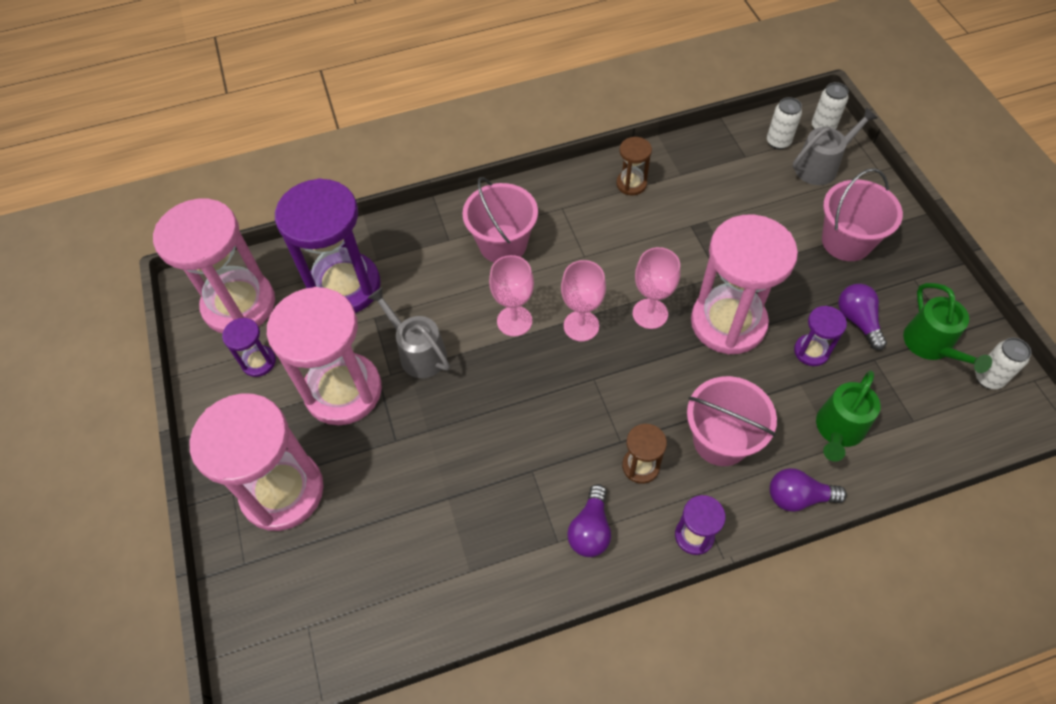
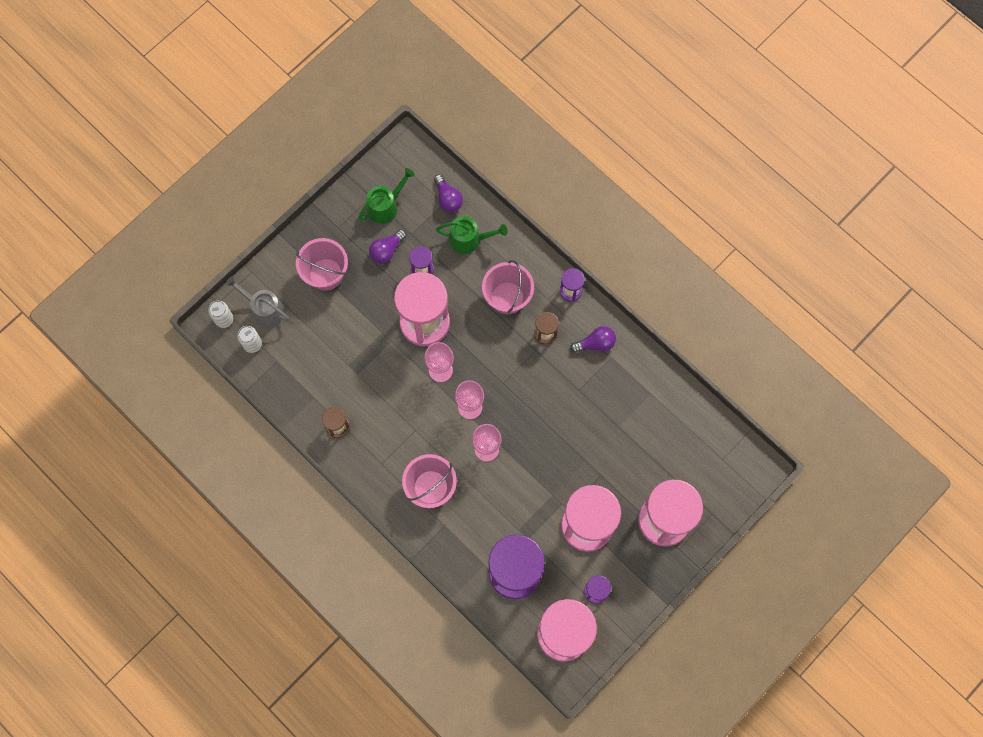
camera: 120 degrees left, 15 degrees up
(418, 353) = (538, 495): grey watering can -> none
(798, 497) = (521, 247): purple light bulb -> purple light bulb (448, 199)
(988, 378) = (394, 172): white can -> none

